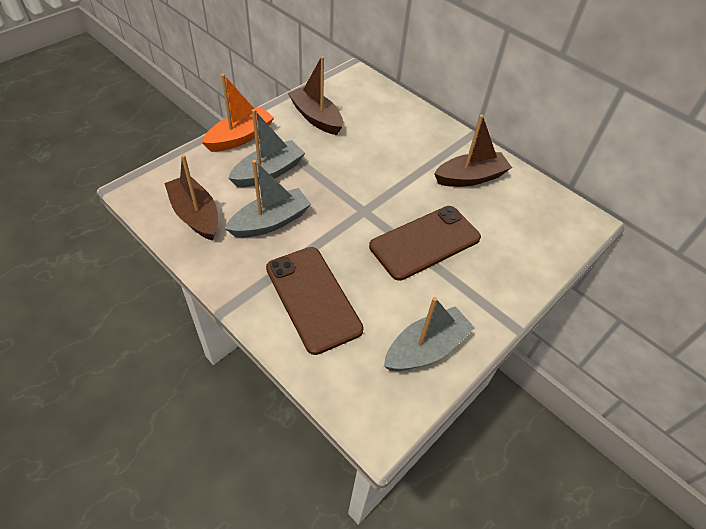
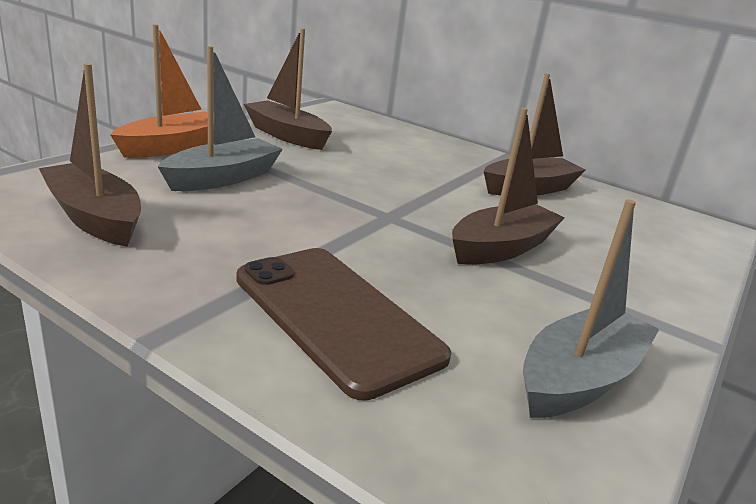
camera: 10 degrees left, 25 degrees down
(270, 222) = (235, 226): grey boat -> none
(425, 242) = (501, 248): brown phone -> brown boat

